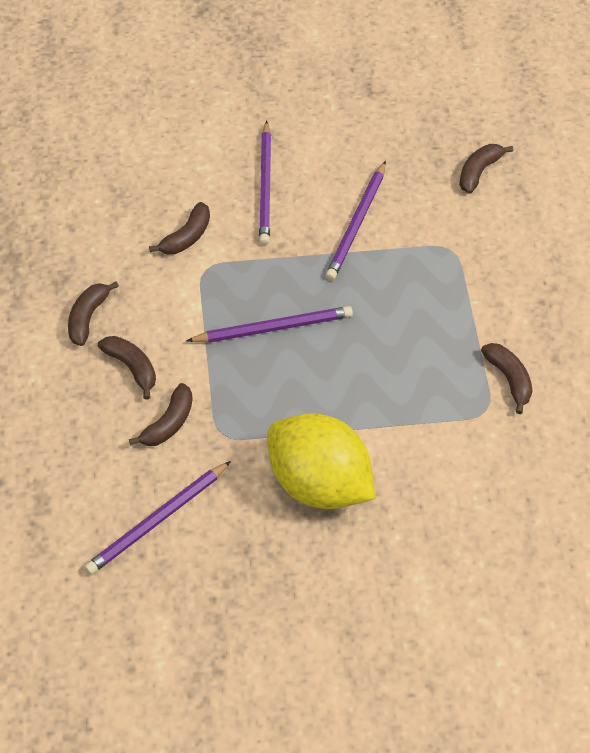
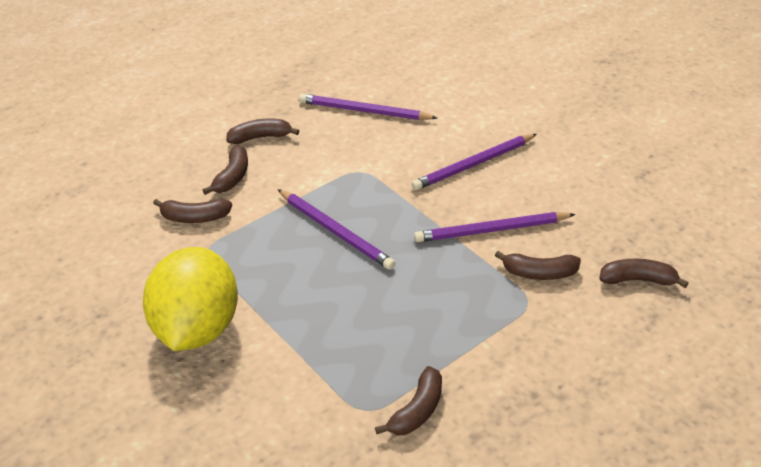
camera: 60 degrees right, 15 degrees down
(158, 520) = (98, 253): purple pencil -> purple pencil (364, 111)
(186, 237) = (380, 148): brown banana -> brown banana (539, 273)

